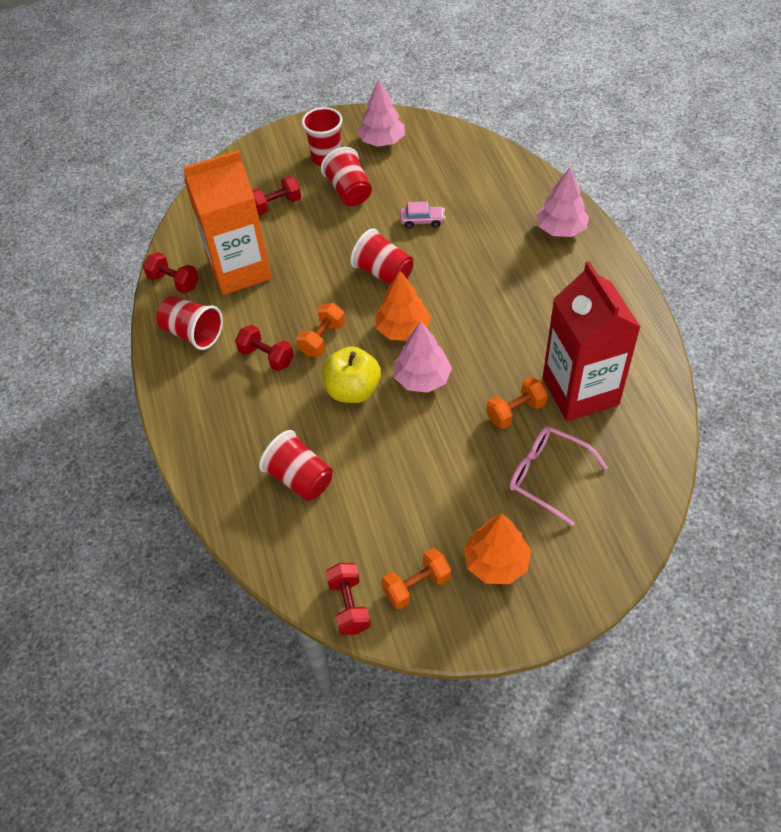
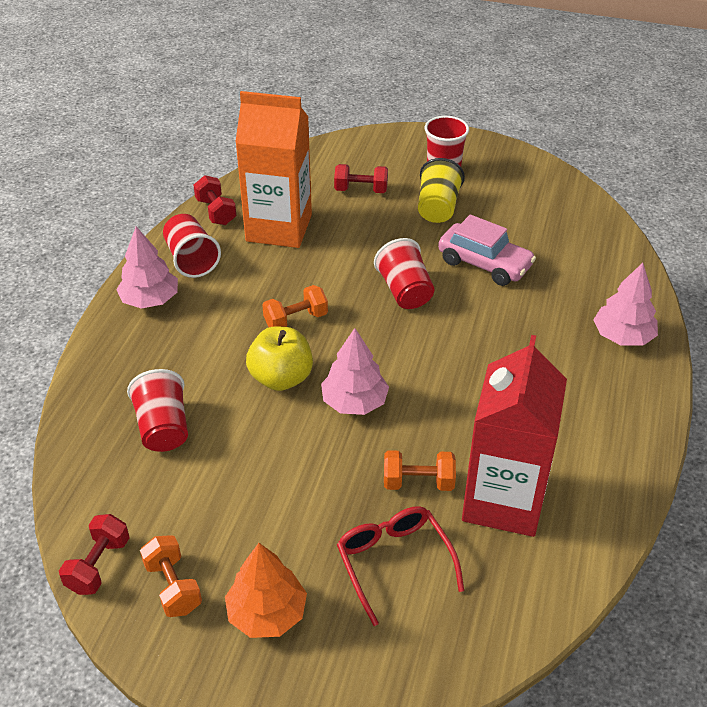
camera: 30 degrees right, 10 degrees down
(266, 357) = (233, 310): red dumbbell -> none
(349, 191) = (438, 208): red cup -> yellow cup
(382, 141) = (509, 179): pink tree -> pink tree (150, 300)
(403, 329) = (377, 349): orange tree -> none
(416, 586) = (173, 587): orange dumbbell -> orange dumbbell turned 60 degrees clockwise
(422, 221) = (484, 264): pink car -> pink car, size x1.82
(547, 476) = (394, 562): pink glasses -> red glasses

